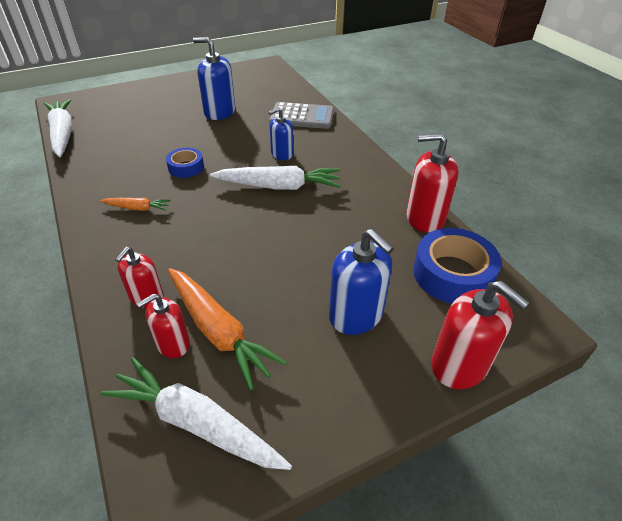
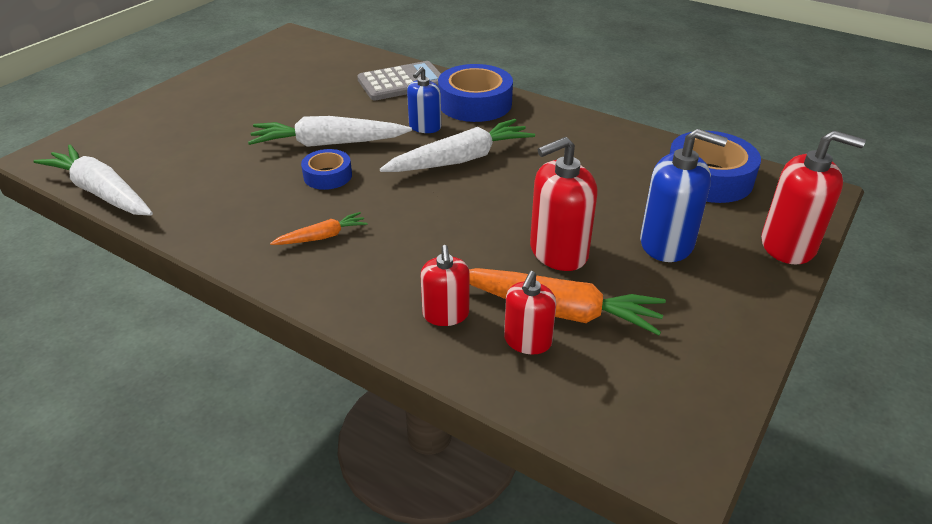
camera: 30 degrees left, 5 degrees down
(196, 423) = (630, 391): white carrot -> white carrot (328, 143)
(219, 112) = (294, 105): blue soap dispenser -> none
(334, 148) = (475, 103): none -> blue tape
(425, 218) = (635, 140): red soap dispenser -> red soap dispenser (558, 252)

